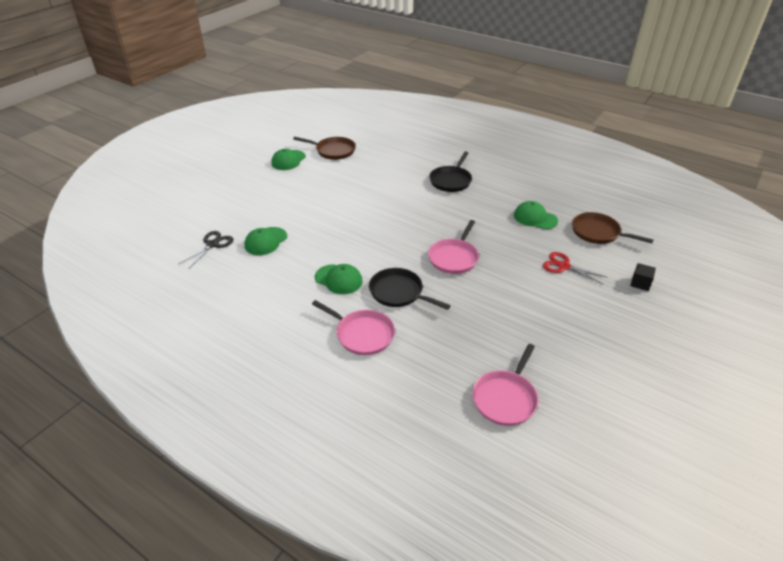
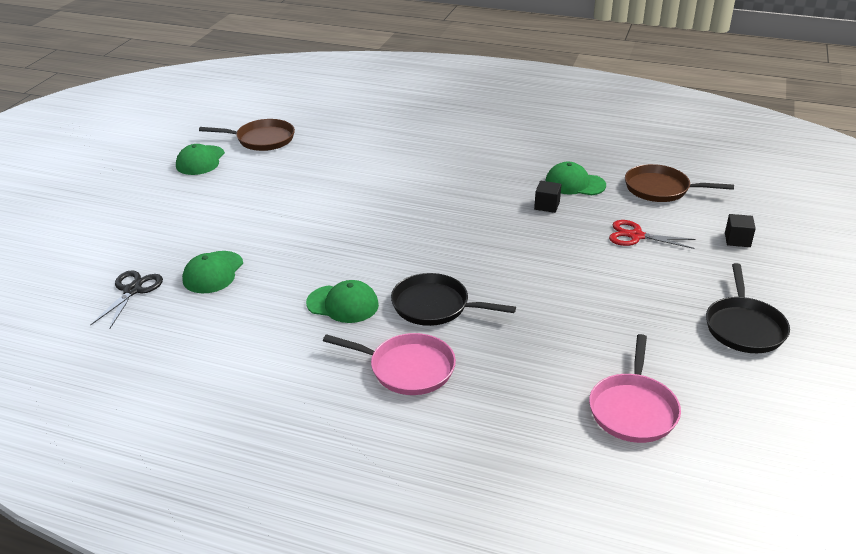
camera: 15 degrees left, 5 degrees down
(451, 181) = (444, 154): black pan -> black pan (744, 327)
(454, 258) = (490, 249): pink pan -> none
(507, 231) = (547, 205): none -> black cube

